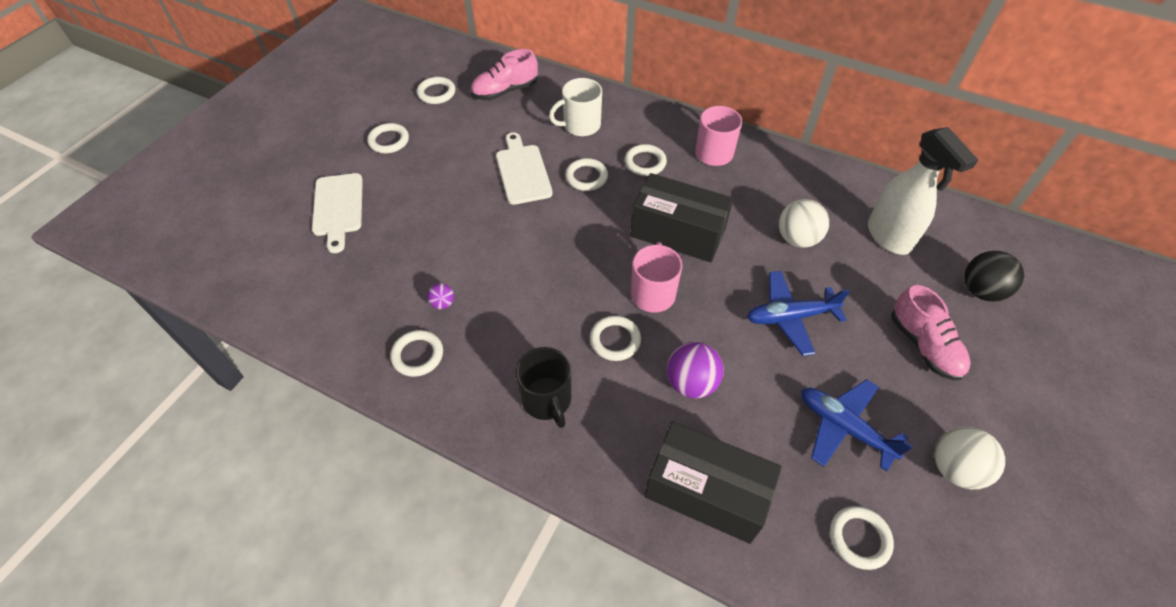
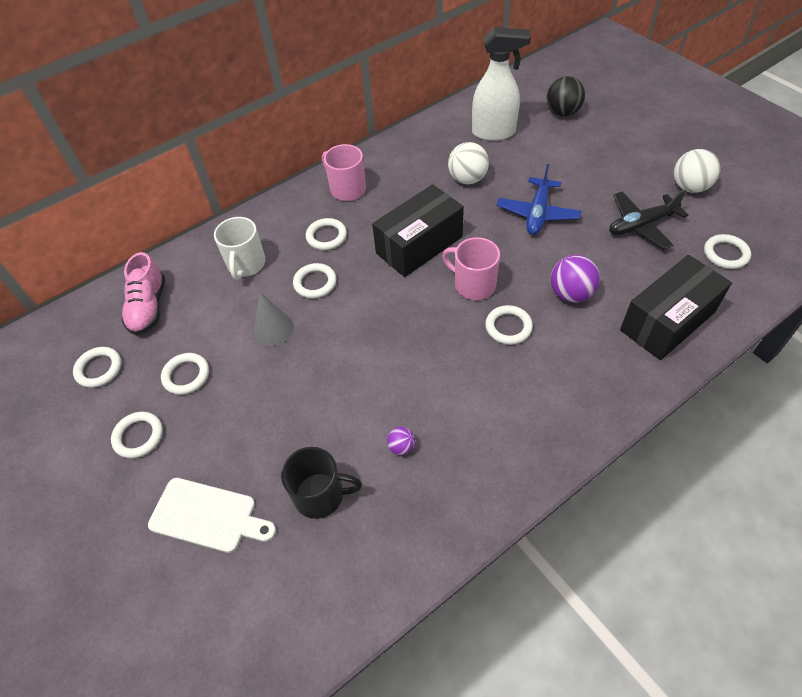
camera: 60 degrees left, 0 degrees up
(417, 355) = (453, 486): white ring -> white ring (186, 375)
(522, 171) = (273, 329): white cutting board -> grey cone
(547, 400) = (547, 395): black mug -> black mug (320, 495)
(844, 427) = (641, 225): blue plane -> black plane
(923, 345) = (593, 158): pink shoe -> none

